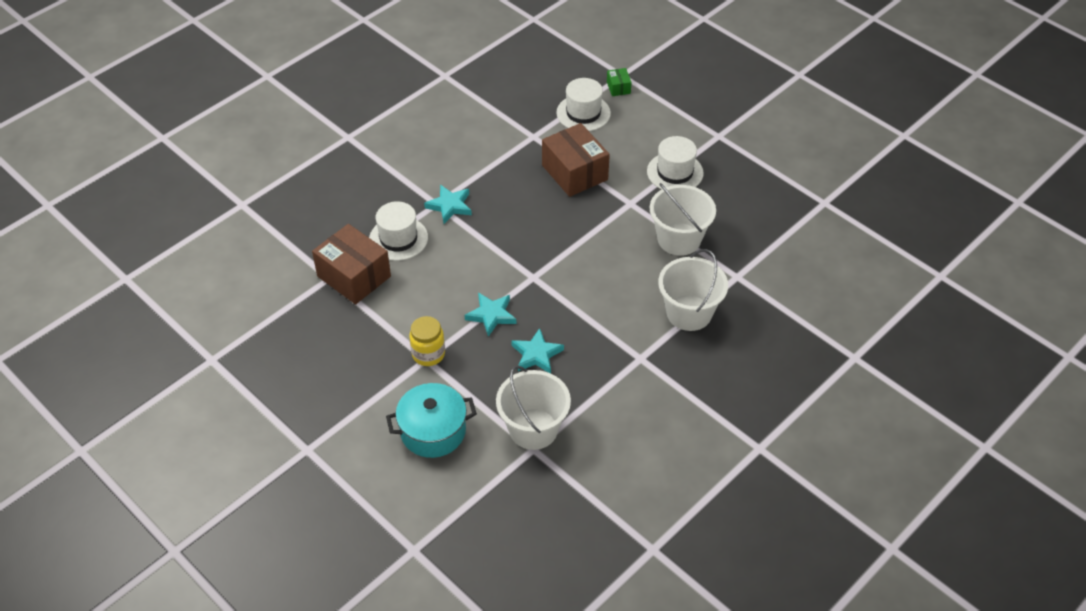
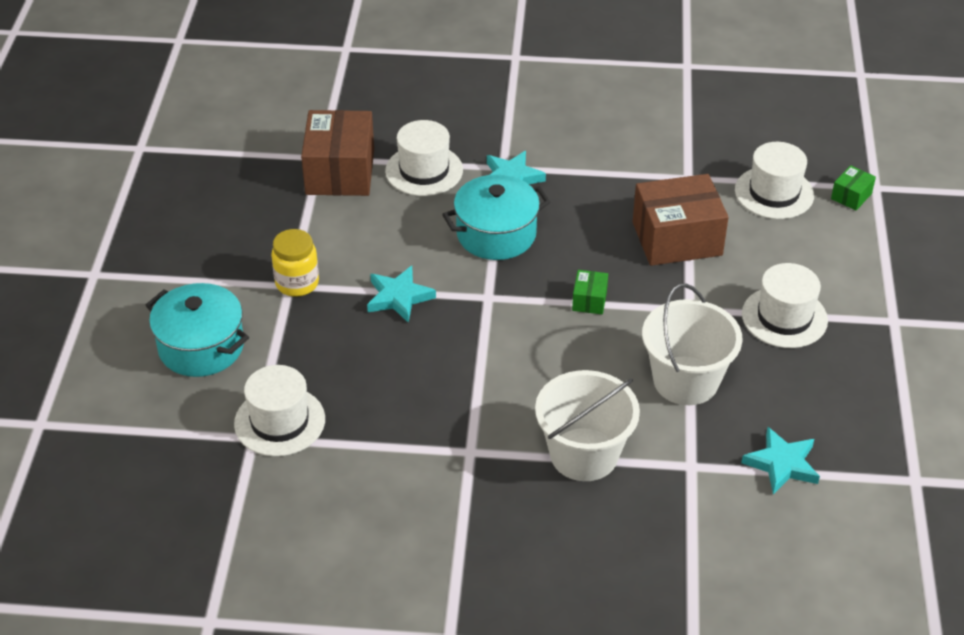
camera: 50 degrees right, 5 degrees down
(488, 242) = (496, 234): none -> turquoise pot
(533, 429) = (279, 421): white bucket -> white hat
(536, 354) = (383, 363): turquoise star -> turquoise star (782, 464)
(575, 172) = (677, 239): brown box -> brown box turned 60 degrees clockwise
(582, 237) = (589, 300): none -> green box

